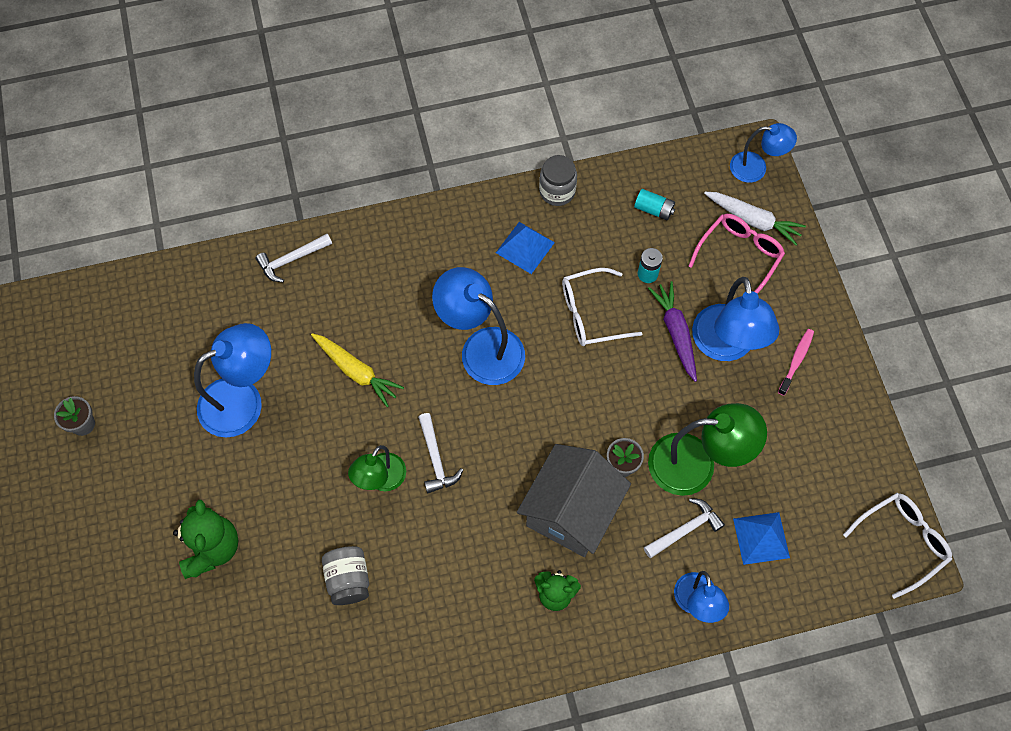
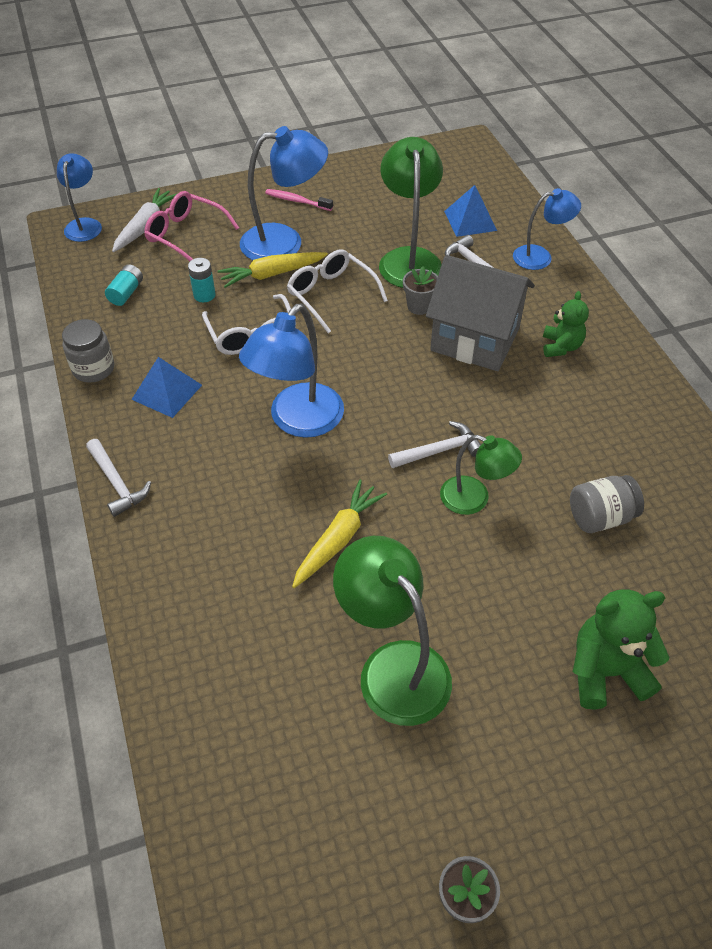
camera: 95 degrees left, 15 degrees down
(243, 400) = (393, 666): blue lamp -> green lamp
(291, 260) = (172, 636): white hammer -> white hammer (117, 483)
(675, 332) = (271, 274): purple carrot -> yellow carrot
(902, 542) = (454, 150): white glasses -> white glasses (331, 295)

